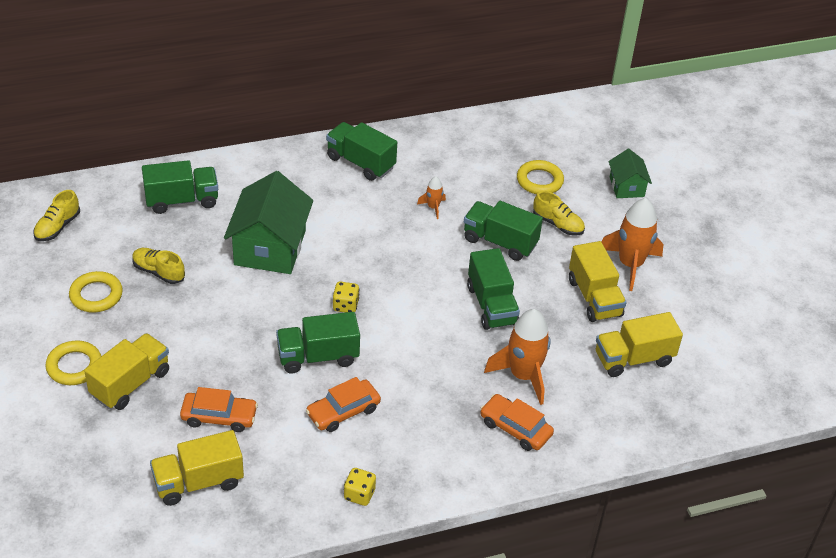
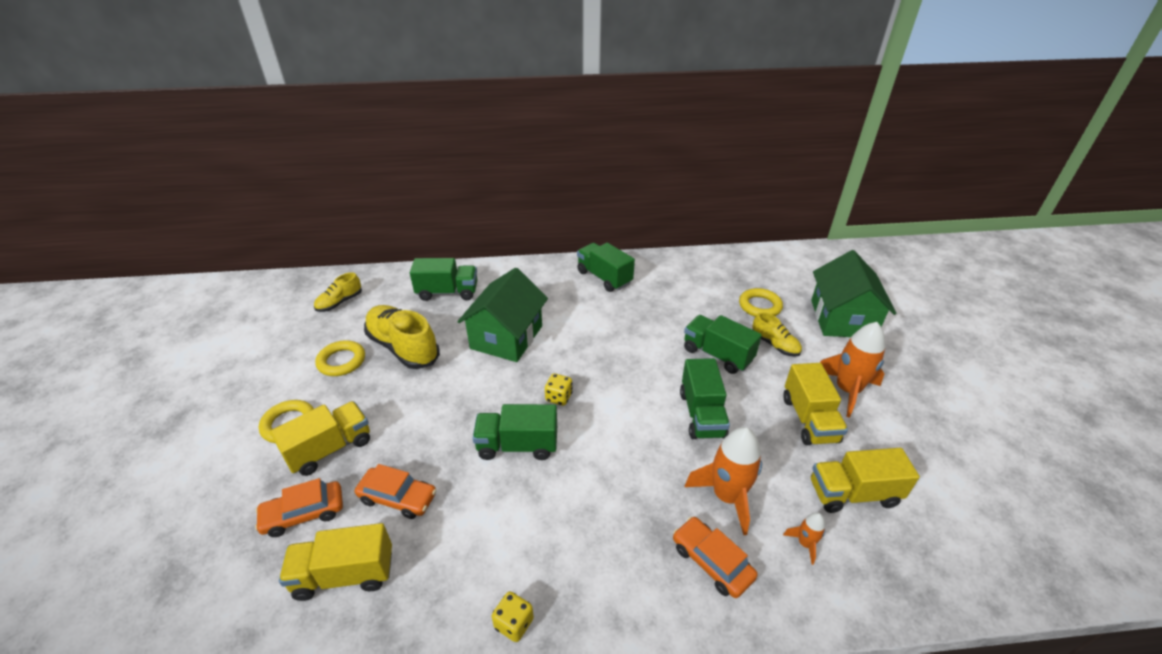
camera: 15 degrees right, 5 degrees down
(158, 272) = (403, 347): yellow shoe -> yellow shoe, size x1.85
(343, 411) = (525, 510): orange car -> orange car (304, 513)
(433, 207) = (659, 318): orange rocket -> orange rocket (805, 543)
(626, 187) = (842, 319): green house -> green house, size x1.89

